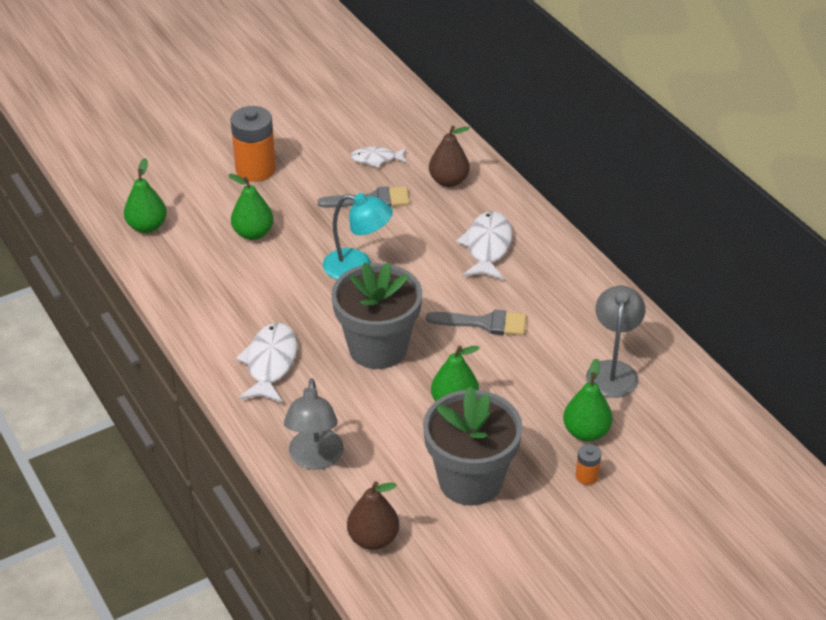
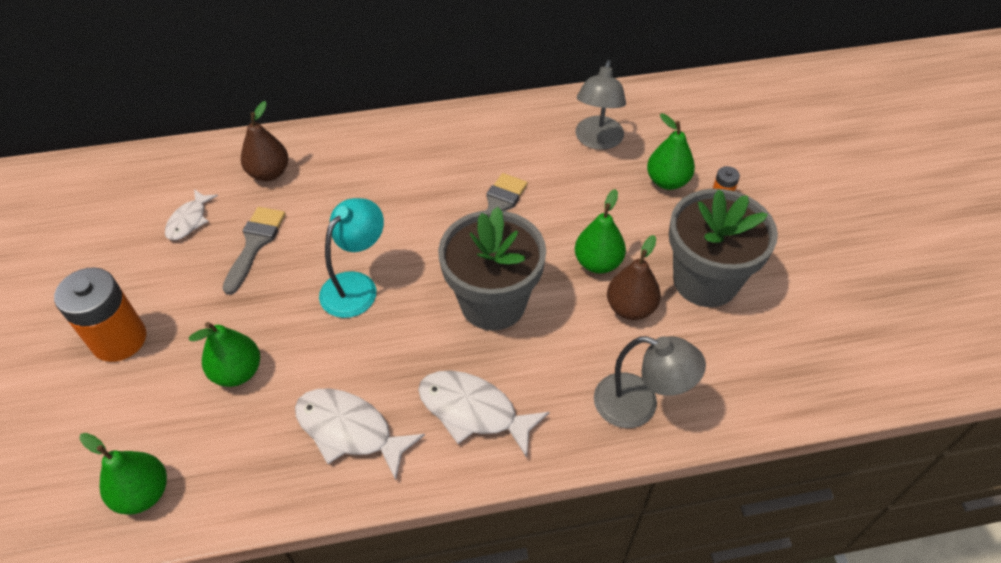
camera: 70 degrees left, 10 degrees up
(373, 539) = (765, 382): brown pear -> brown pear (630, 308)
(487, 247) = (388, 173): white fish -> white fish (350, 430)
(612, 370) = (597, 141): grey lamp -> grey lamp turned 105 degrees counterclockwise

